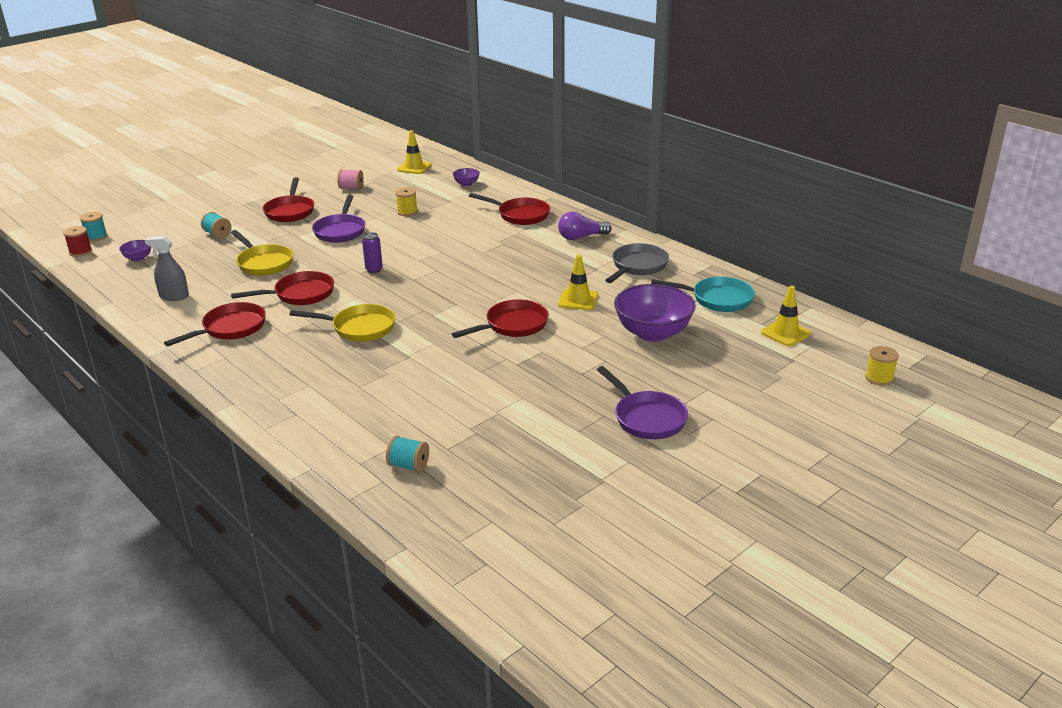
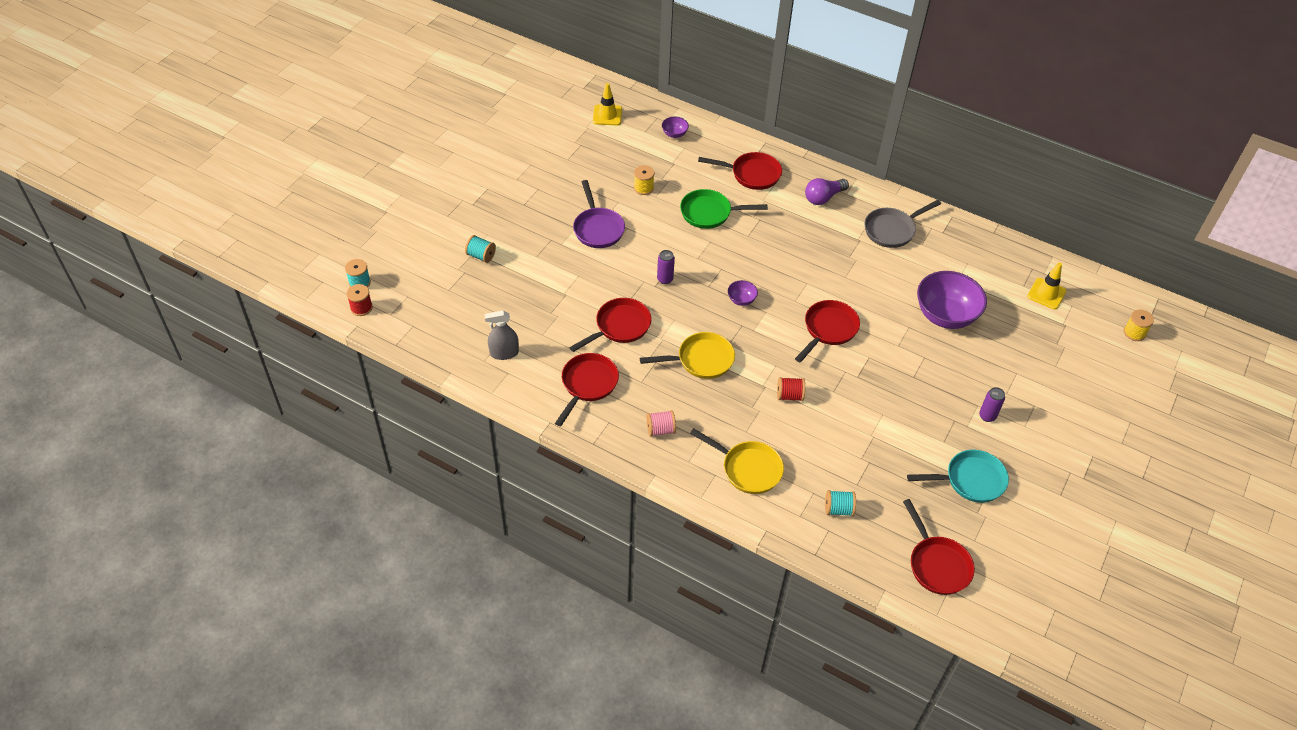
camera: 20 degrees left, 20 degrees up
(138, 258) = (428, 306): purple bowl -> purple bowl (741, 300)
(264, 263) = (556, 290): yellow pan -> yellow pan (748, 469)
(290, 211) = (528, 207): red pan -> red pan (937, 564)
(351, 188) = (565, 159): pink spool -> pink spool (660, 430)
(429, 367) = (789, 396): none -> red spool
(456, 234) = (709, 213): none -> green pan
(578, 300) = (865, 285): yellow traffic cone -> none
(638, 266) = (892, 230): grey pan -> grey pan turned 135 degrees counterclockwise
(647, 418) = (987, 416): purple pan -> purple can
(717, 299) = (976, 261): turquoise pan -> turquoise pan (970, 480)

